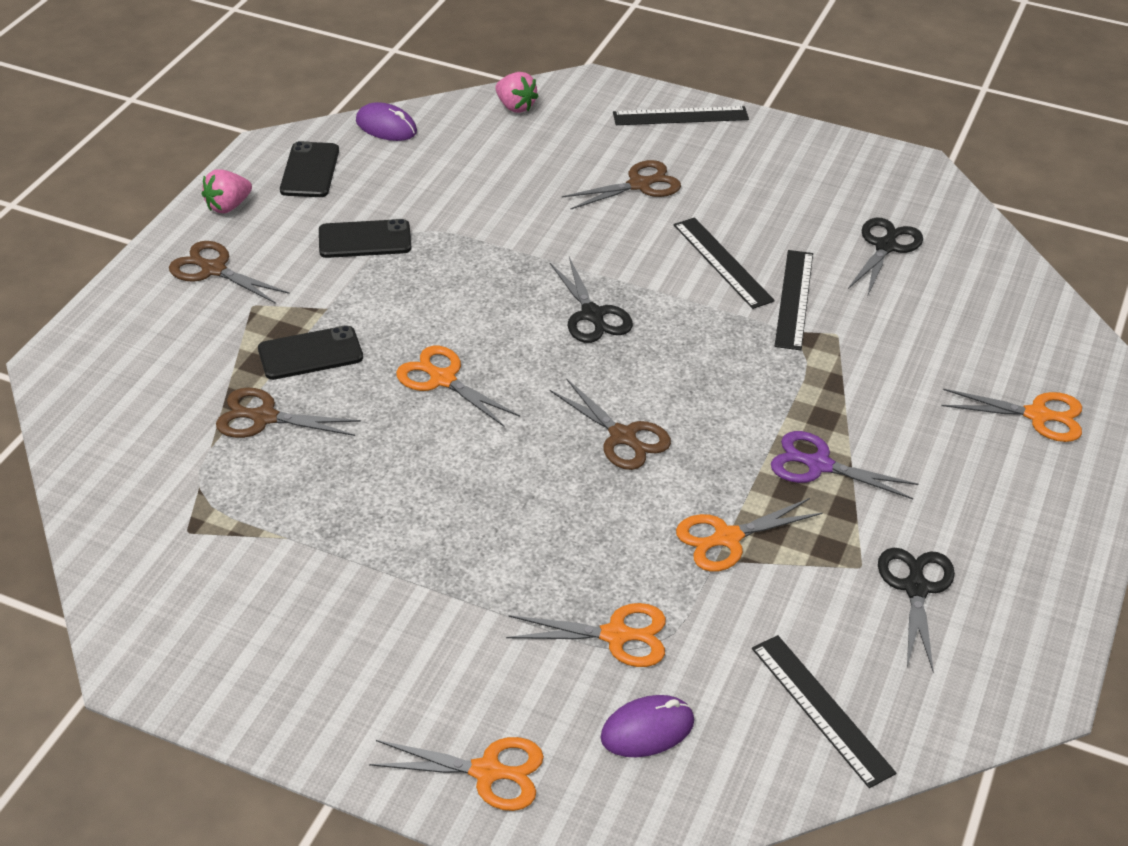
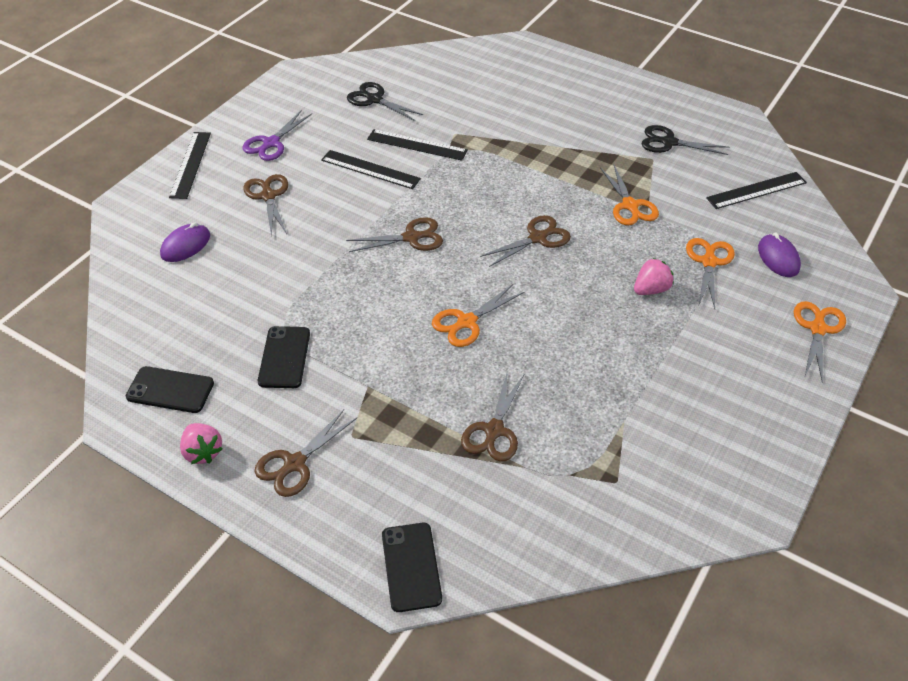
camera: 80 degrees left, 5 degrees up
(310, 353) = (422, 399): black phone -> black phone (411, 567)
(386, 126) = (125, 334): purple mouse -> purple mouse (185, 245)
(515, 107) = (134, 251): pink strawberry -> pink strawberry (651, 289)
(592, 315) = (412, 237): black scissors -> brown scissors
(722, 262) = (370, 169): black ruler -> black ruler turned 45 degrees clockwise
(818, 465) = (571, 160): purple scissors -> purple scissors (271, 143)
(1038, 415) = (538, 75): orange scissors -> none

